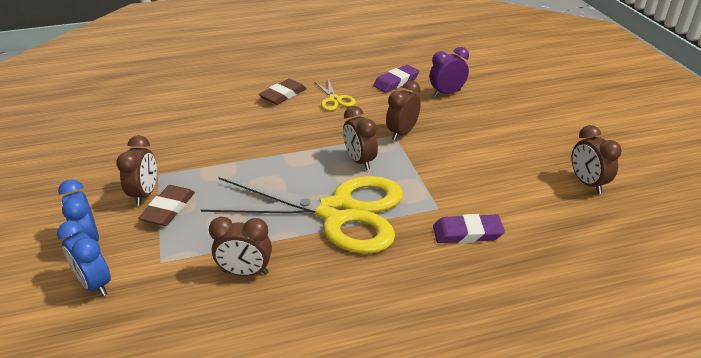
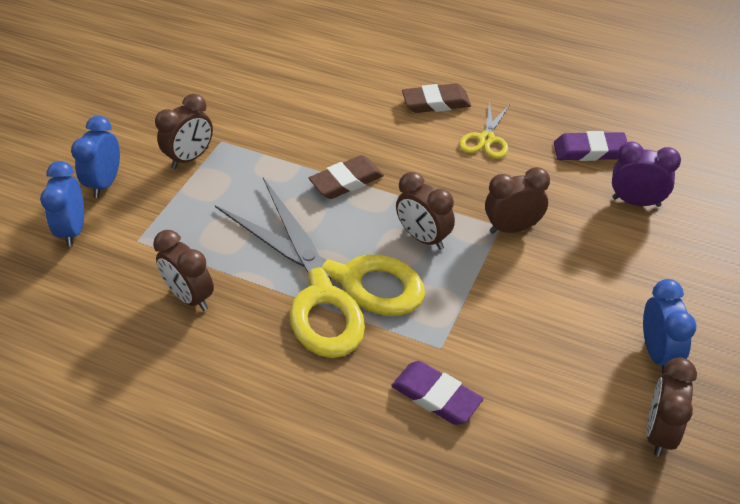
camera: 40 degrees right, 10 degrees up
(168, 209) = (193, 187): brown eraser -> brown eraser (346, 181)
(360, 161) = (423, 238): brown clock -> brown clock turned 60 degrees counterclockwise
(541, 151) = (657, 353): none -> blue clock

